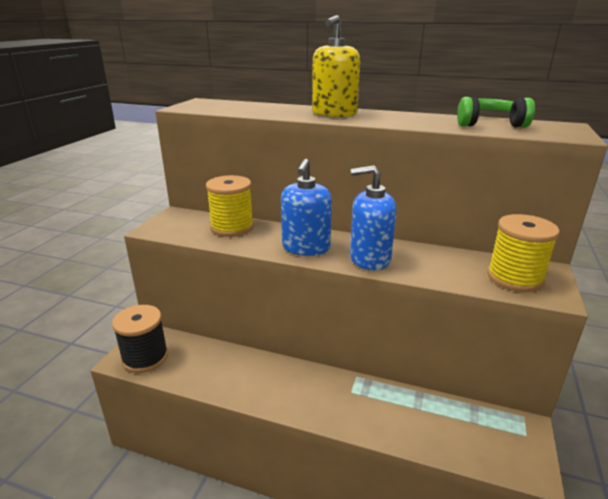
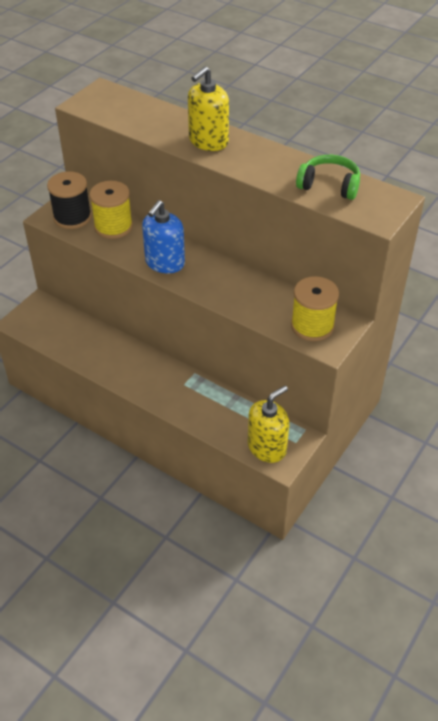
camera: 15 degrees right, 20 degrees up
(145, 357) = (35, 324): black spool -> black spool (72, 217)
(369, 259) = (210, 285): blue soap dispenser -> none
(498, 450) = (267, 447): none -> yellow soap dispenser

